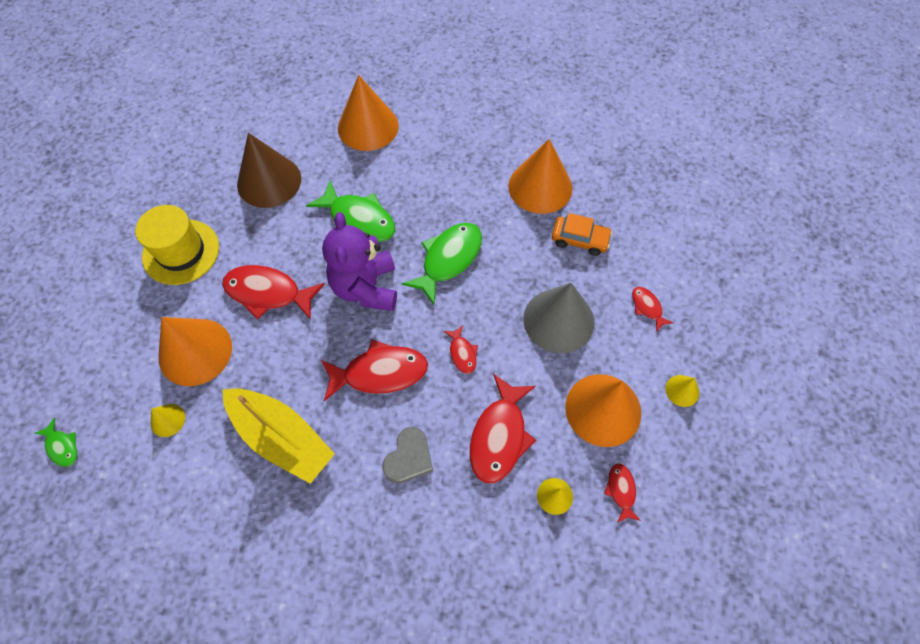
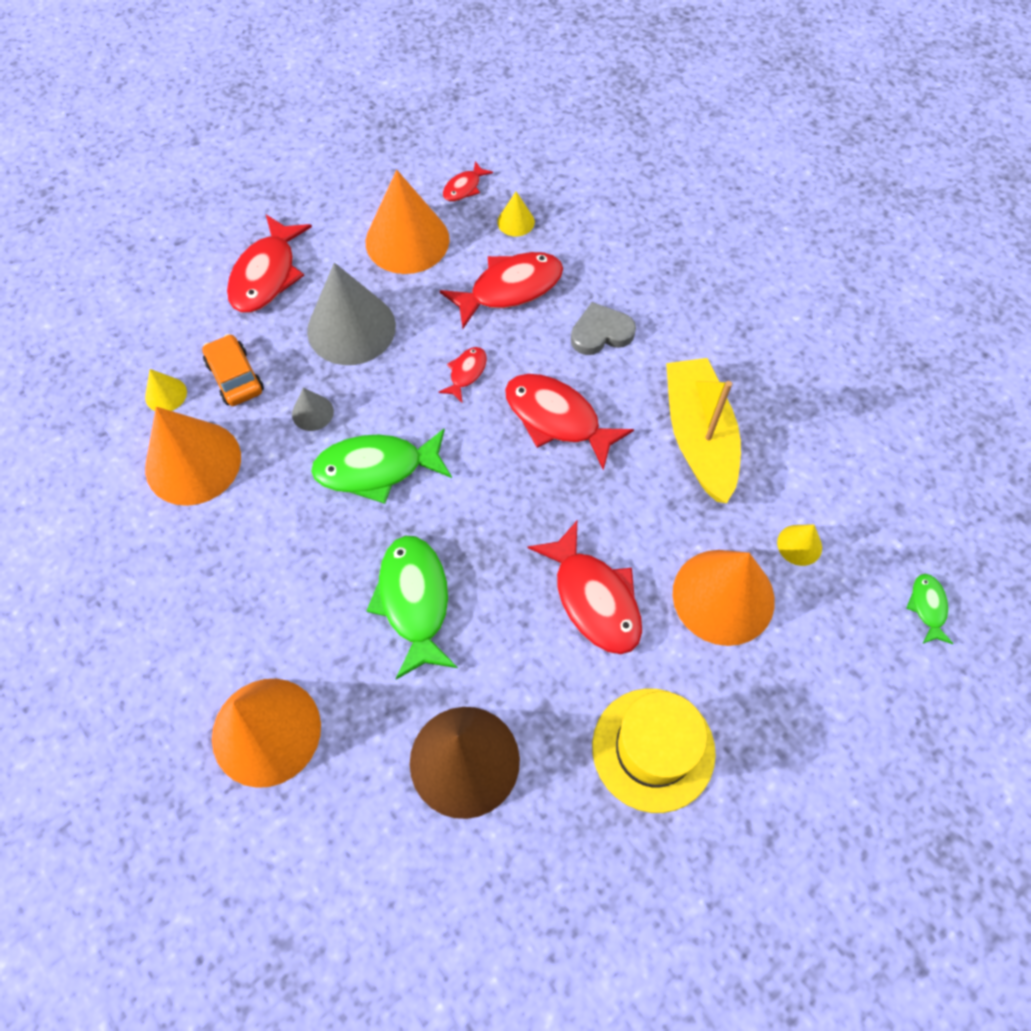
camera: 135 degrees left, 0 degrees up
(366, 287) = (487, 512): purple teddy bear -> none
(516, 257) = (312, 412): none -> grey cone
(647, 307) = (267, 275): red fish -> red fish, size x1.99
(682, 390) = (331, 203): yellow cone -> yellow cone (166, 394)

